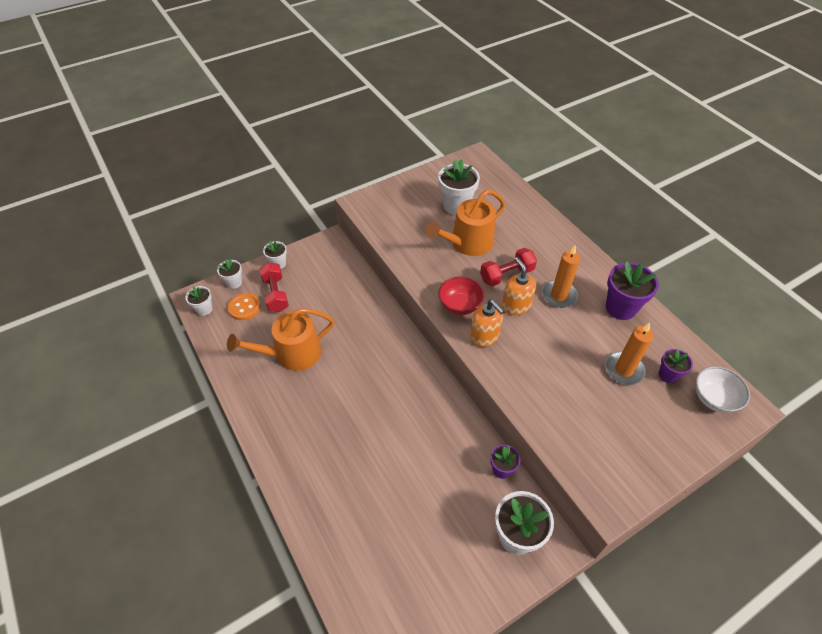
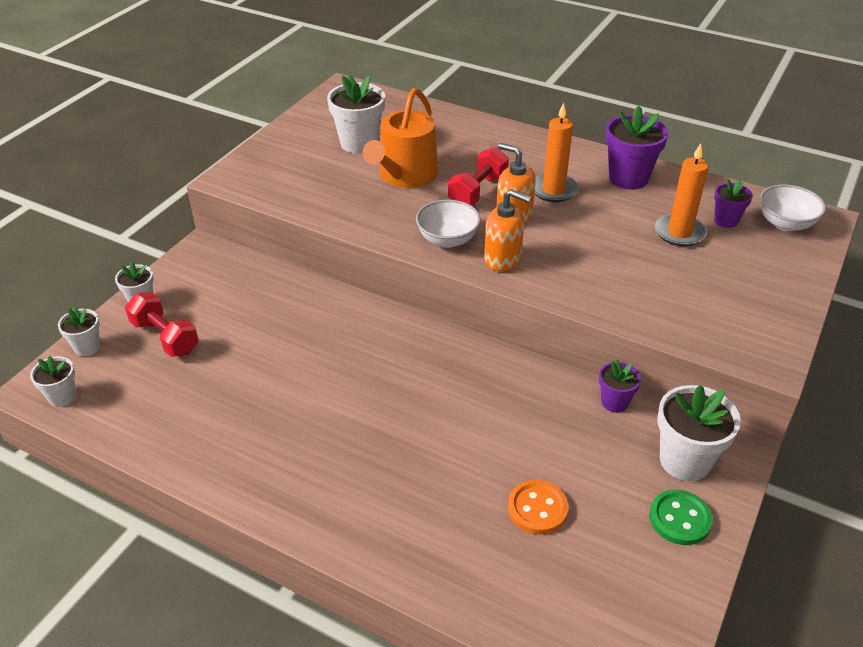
camera: 30 degrees left, 10 degrees down
(244, 307) = (128, 370): orange button -> orange button (537, 508)
(292, 354) = (245, 395): orange watering can -> none
(460, 305) = (447, 239): red bowl -> white bowl
(482, 574) = (680, 519): none -> green button

